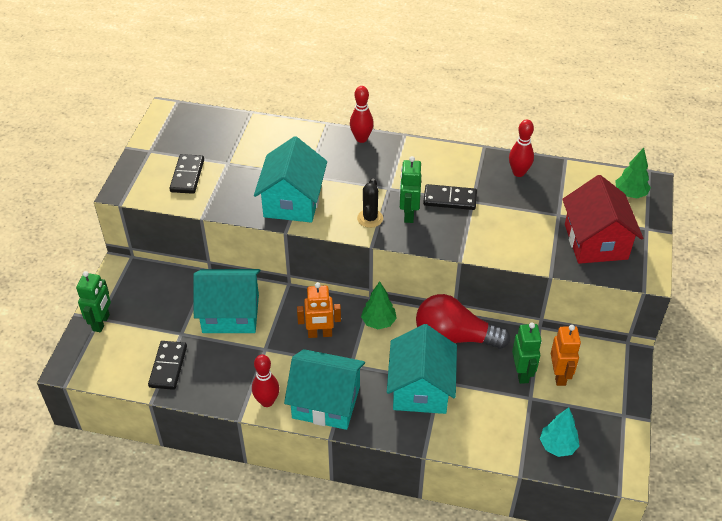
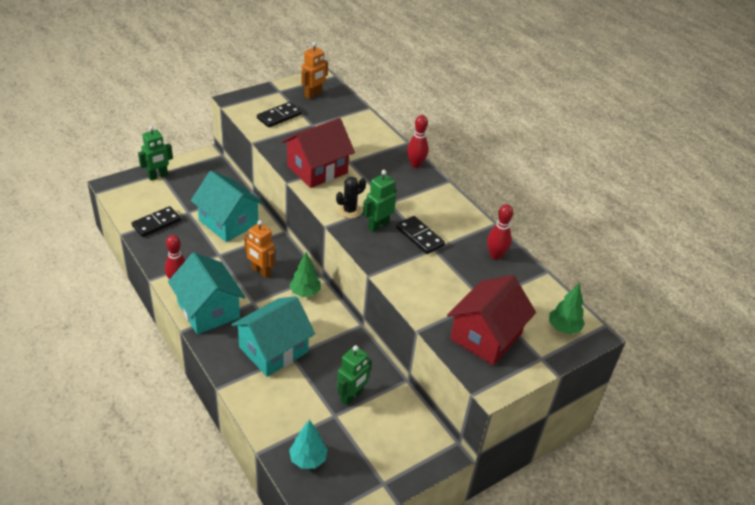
camera: 40 degrees right, 5 degrees down
(292, 201) = (317, 169): turquoise house -> red house
(454, 337) = (340, 339): red light bulb -> none
(559, 375) = (375, 420): orange robot -> orange robot (313, 95)

